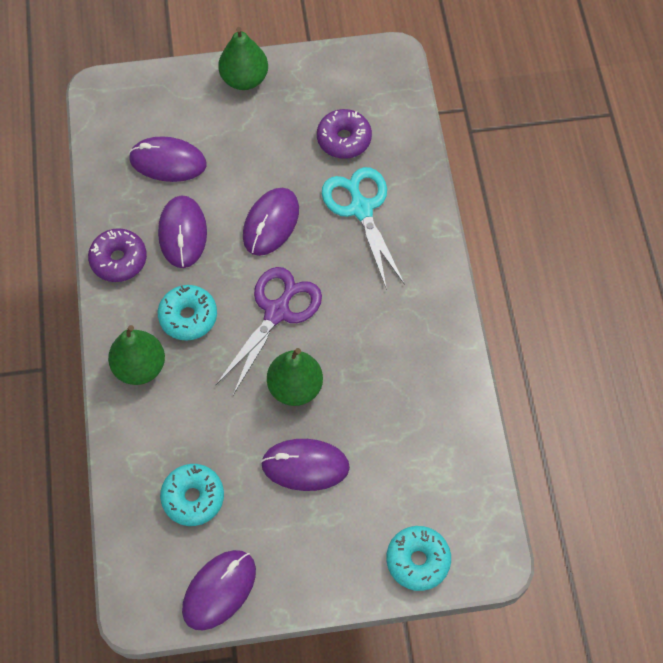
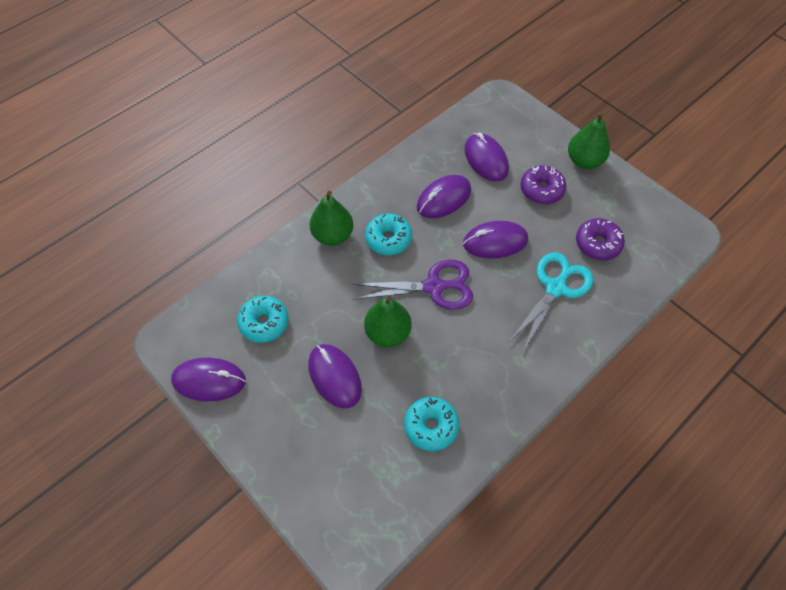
camera: 55 degrees right, 5 degrees down
(119, 260) = (396, 178): purple donut -> purple donut (541, 190)
(418, 560) = (314, 501): turquoise donut -> turquoise donut (431, 426)

